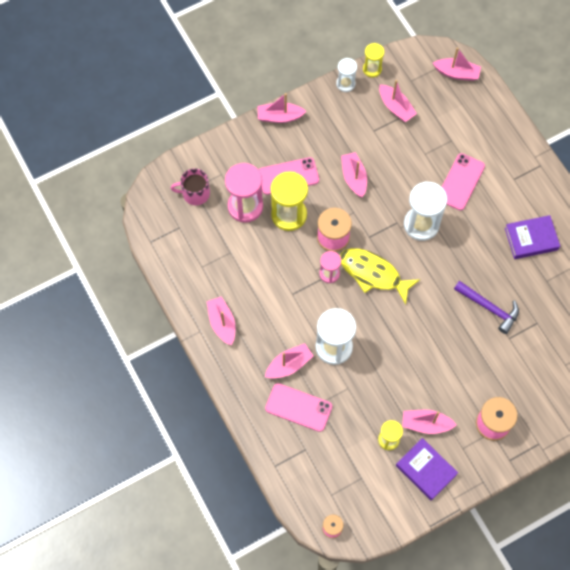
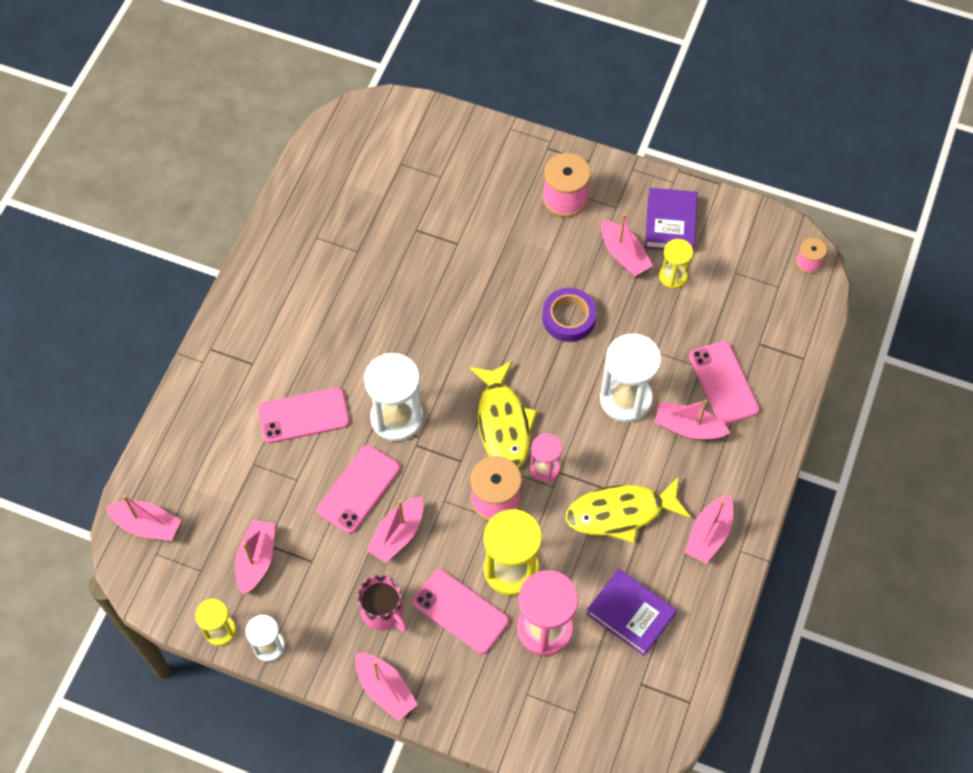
camera: 130 degrees left, 5 degrees down
(195, 193) = (580, 704): pink mug -> pink mug (383, 611)
(272, 290) = (621, 513): none -> yellow fish
(395, 178) = (359, 489): none -> pink phone
(409, 359) = (569, 318): none -> purple tape
(456, 73) = (147, 525): pink boat -> pink boat turned 135 degrees clockwise
(489, 308) = (439, 283): purple hammer -> none
(531, 239) = (318, 297): purple book -> purple book (630, 614)

